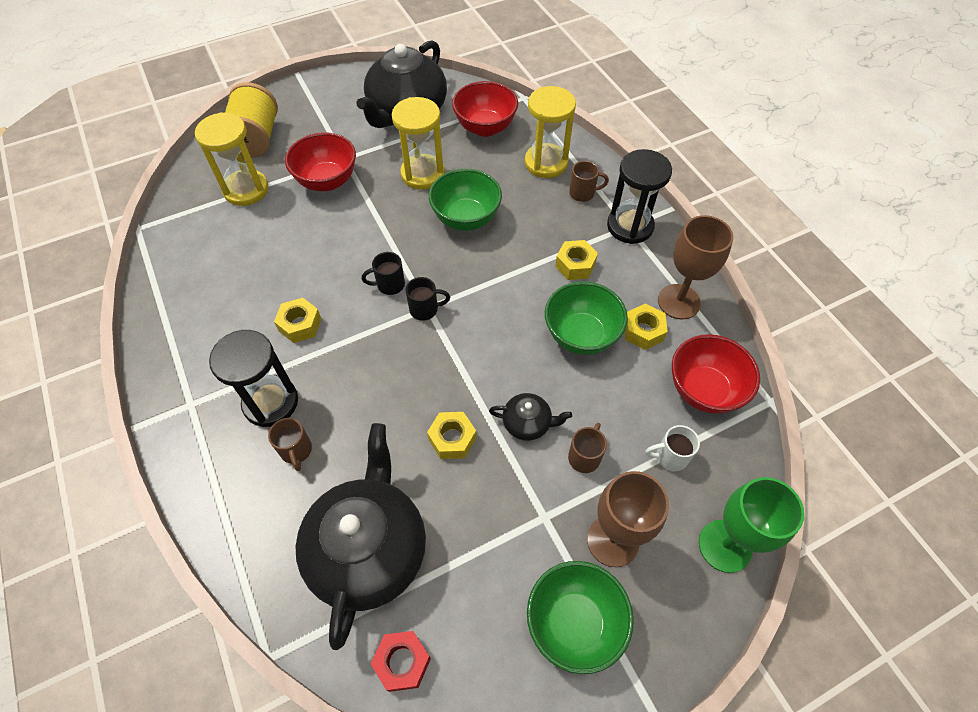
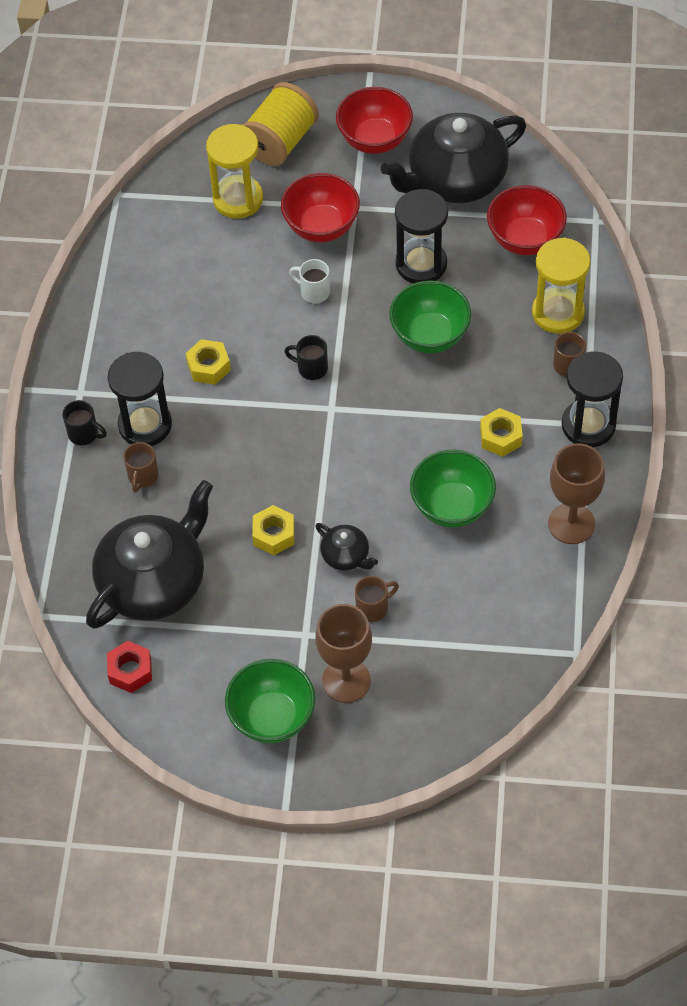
camera: 35 degrees right, 0 degrees up
(422, 174) = (421, 264): yellow hourglass -> black hourglass
(425, 309) = (327, 409): black mug -> black mug (84, 434)
(643, 331) = (513, 532): yellow nut -> none
(670, 456) = (446, 647): white mug -> white mug (314, 292)
(704, 390) = (524, 612): red bowl -> red bowl (374, 140)
(725, 546) = (433, 734): green goblet -> none

